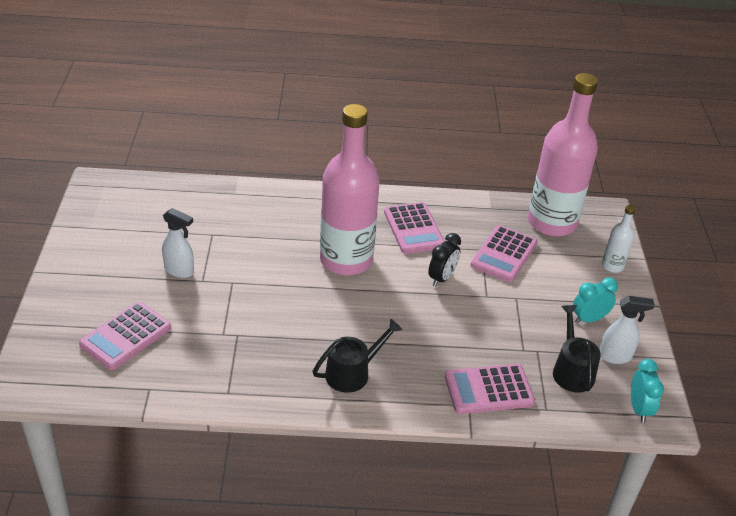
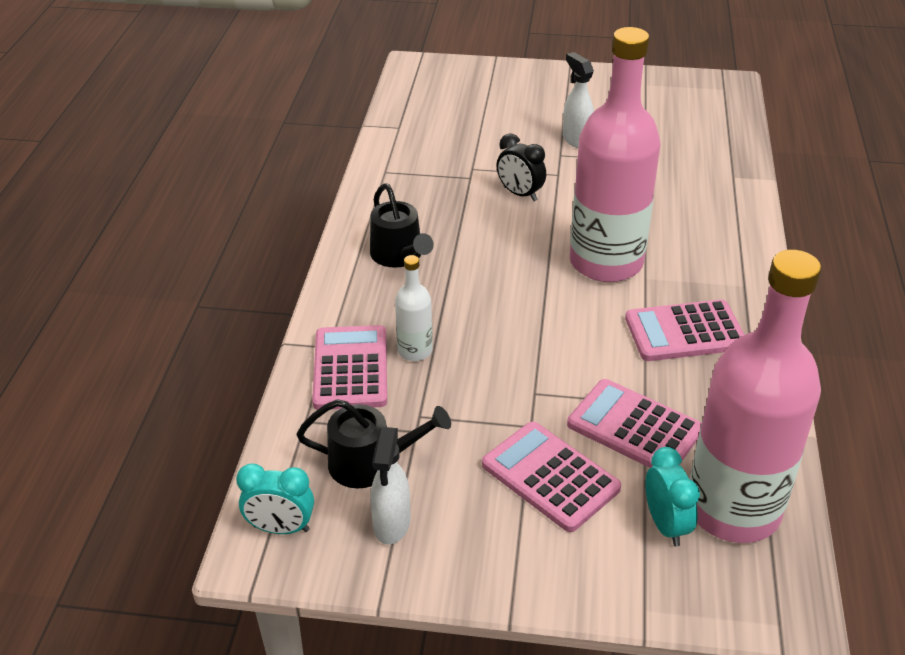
camera: 100 degrees right, 0 degrees up
(126, 336) = (473, 112): pink calculator -> pink calculator (550, 476)
(179, 271) = (576, 140): white spray bottle -> white spray bottle turned 120 degrees clockwise
(442, 278) = (573, 350): black clock -> black clock (520, 194)
(589, 319) = (479, 509): turquoise clock -> turquoise clock (666, 525)
(612, 266) = (617, 577): white bottle -> white bottle (415, 351)

